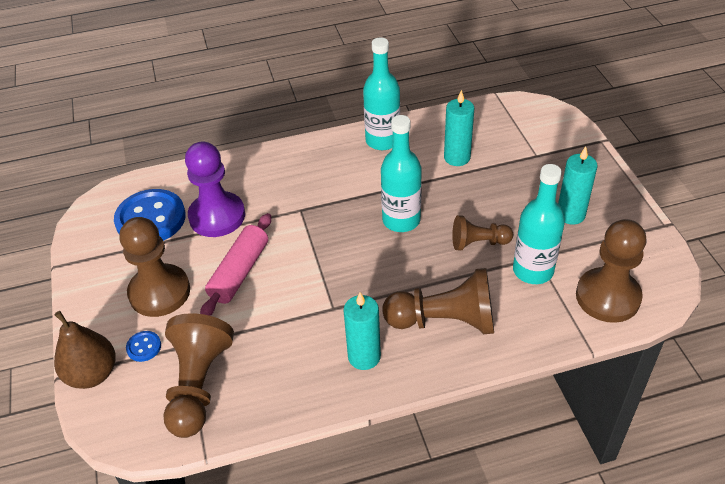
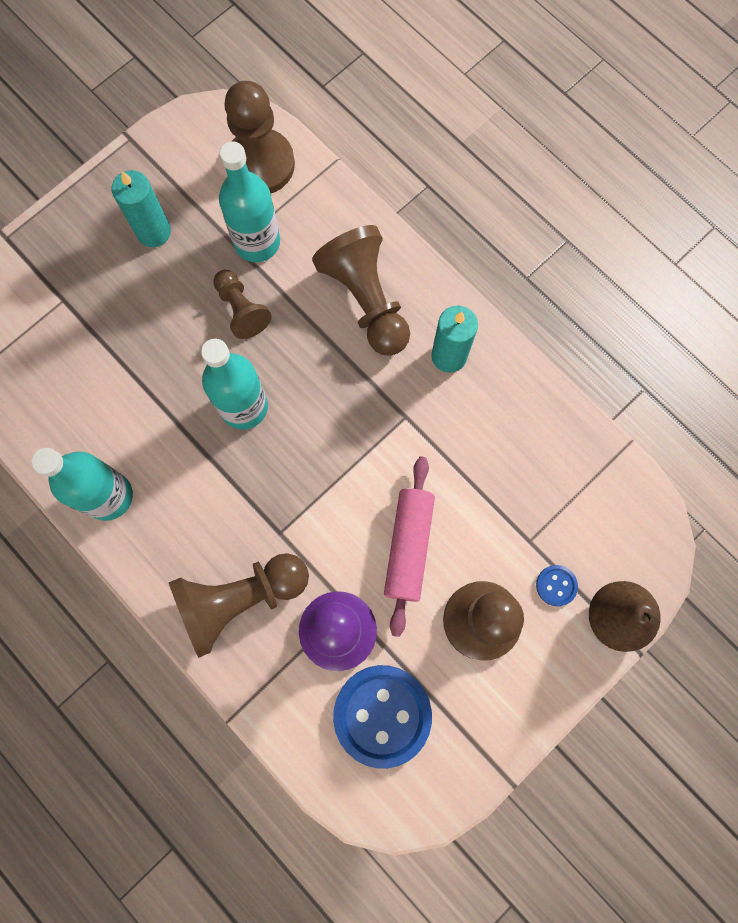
camera: 120 degrees left, 30 degrees up
(198, 385) = (567, 497): brown pawn -> brown pawn (239, 599)
(239, 272) = (408, 546): pink rolling pin -> pink rolling pin turned 75 degrees counterclockwise
(457, 157) = (105, 389): turquoise candle -> none

